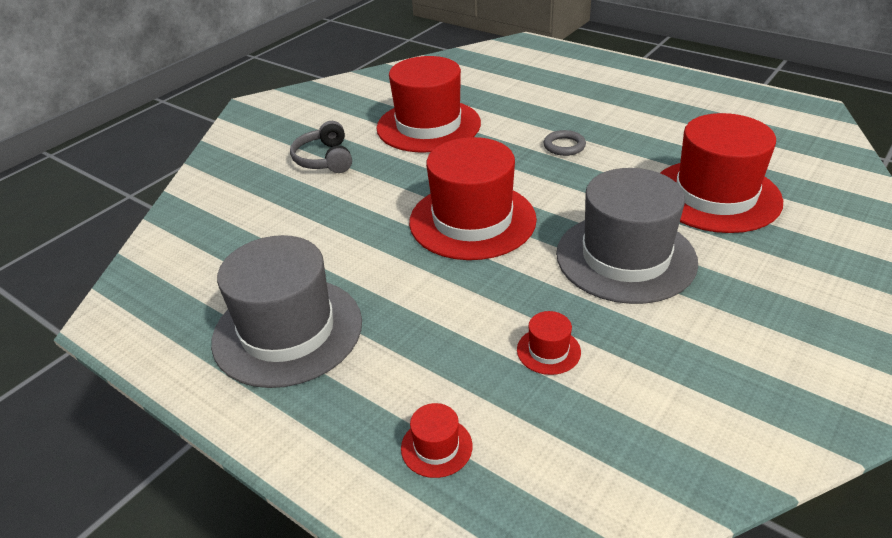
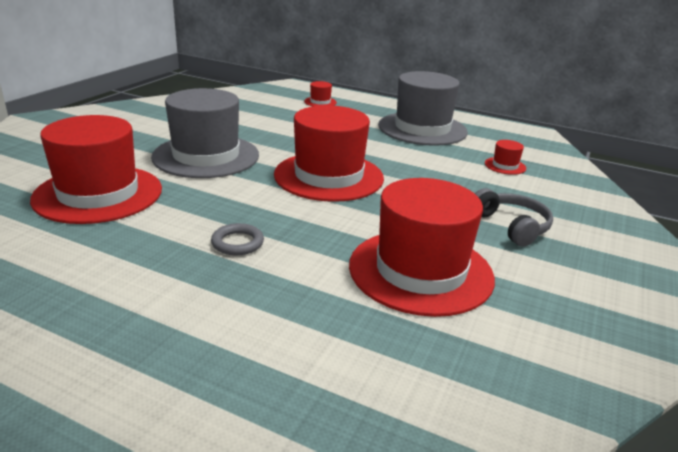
camera: 165 degrees right, 10 degrees down
(548, 351) = (267, 122): red hat -> red hat (505, 166)

